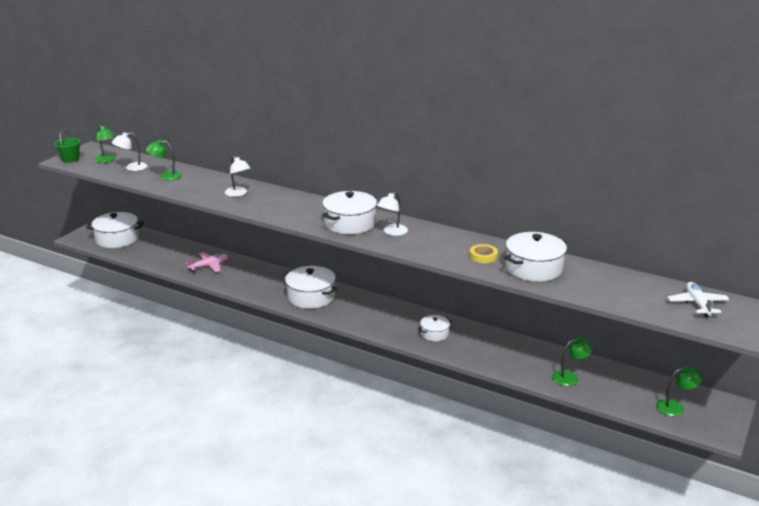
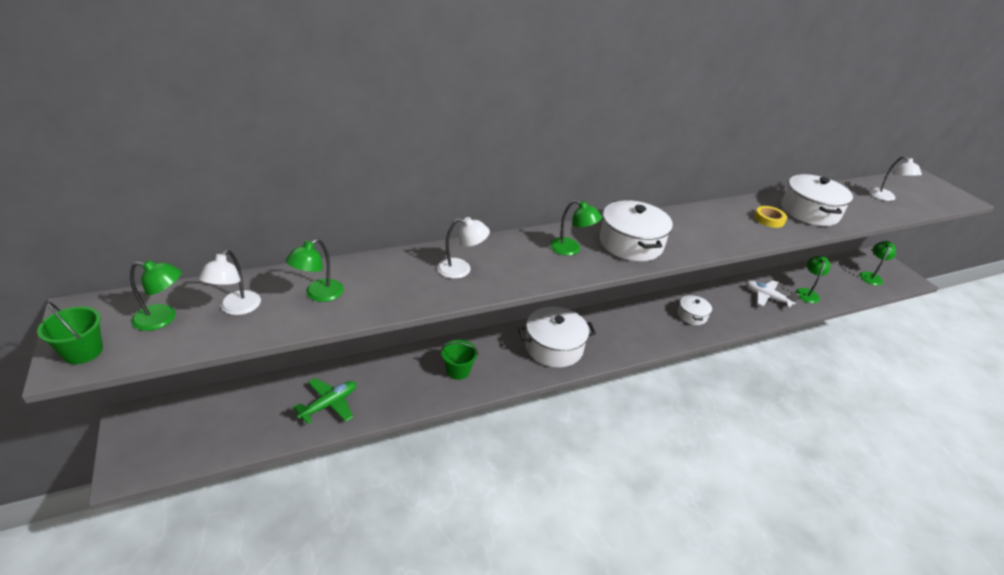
camera: 55 degrees left, 10 degrees up
(117, 239) = (201, 427): white pot -> none
(169, 258) = (329, 404): none -> green plane
(209, 266) = (396, 383): pink plane -> none
(243, 277) = (458, 370): none -> green bucket
(310, 211) = (571, 249): none -> green lamp
(392, 232) = (676, 233): white lamp -> white lamp (885, 197)
(697, 304) = (909, 189): white plane -> white plane (767, 297)

